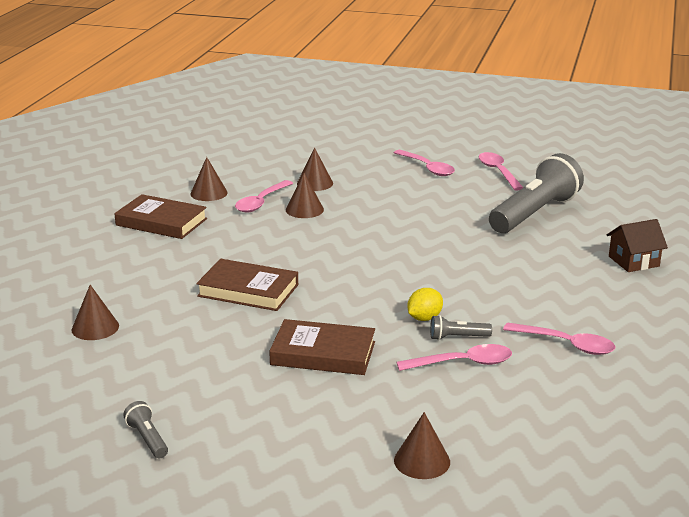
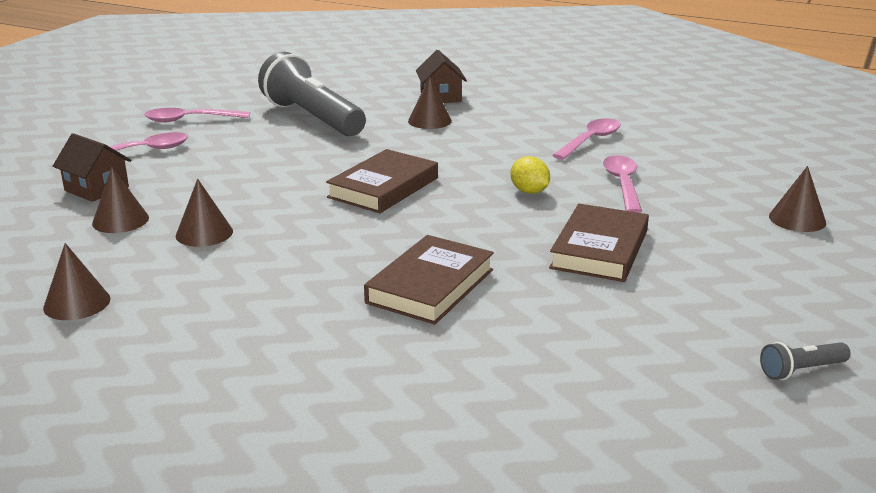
camera: 80 degrees left, 0 degrees up
(95, 327) = (509, 416): brown cone -> brown cone (429, 121)
(161, 222) = (157, 350): brown book -> brown book (383, 188)
(261, 202) = (152, 262): pink spoon -> none
(358, 168) = (96, 189): none -> brown house
(457, 337) = (572, 181): grey flashlight -> none

